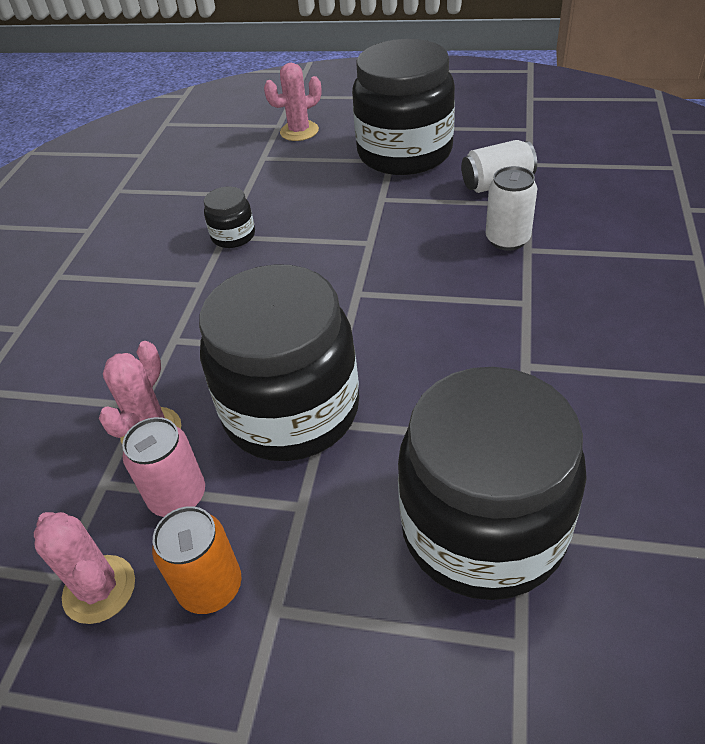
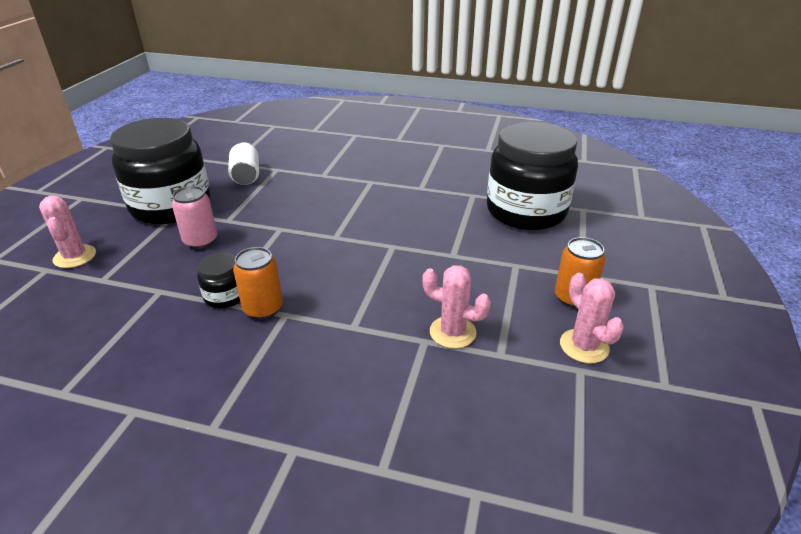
camera: 90 degrees left, 10 degrees down
(99, 589) = (584, 346): pink cactus -> pink cactus turned 75 degrees counterclockwise
(178, 496) = (511, 315): pink can -> pink can (200, 241)
(211, 266) = (263, 309): none -> orange can
(291, 410) = (441, 267): black jar -> none
(507, 239) = (309, 180): white can -> none

